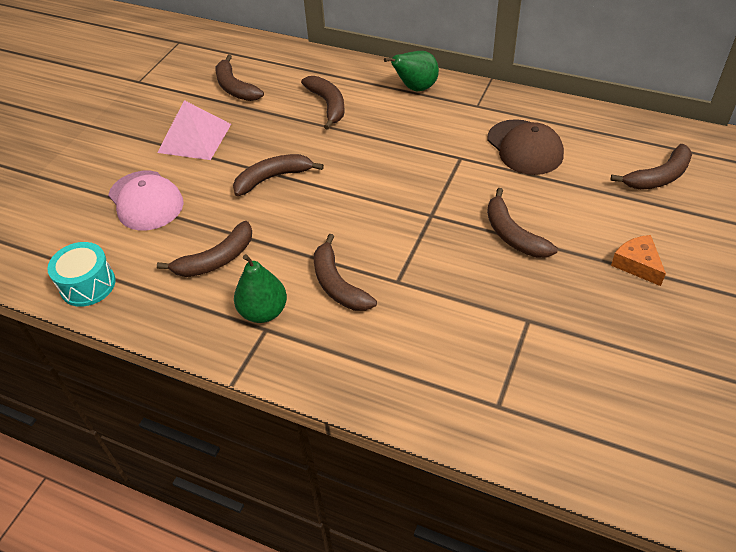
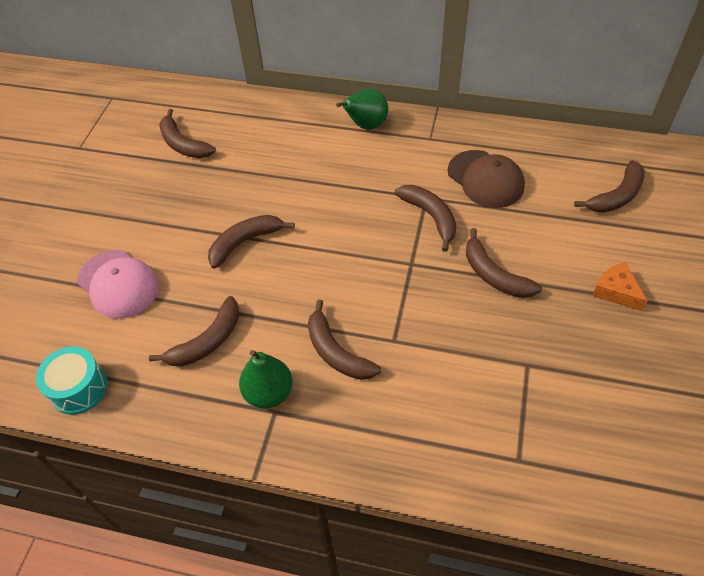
camera: 10 degrees left, 5 degrees up
(195, 138) = (154, 206): pink pyramid -> none
(328, 105) = (282, 154): brown banana -> brown banana (430, 217)

